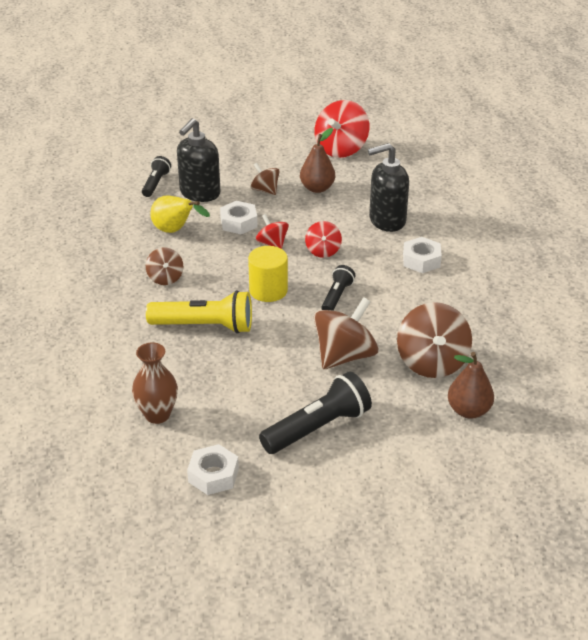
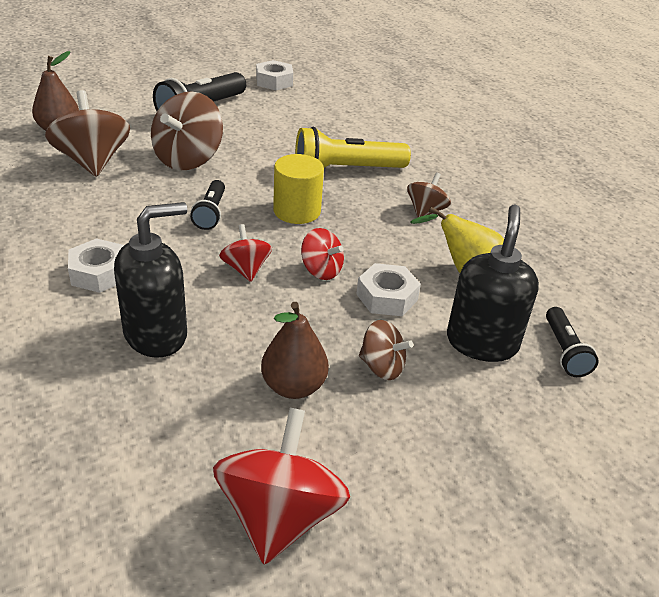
camera: 160 degrees right, 0 degrees up
(157, 415) = (341, 107): brown vase -> none
(165, 278) = (425, 211): brown spinning top -> brown spinning top turned 60 degrees clockwise

